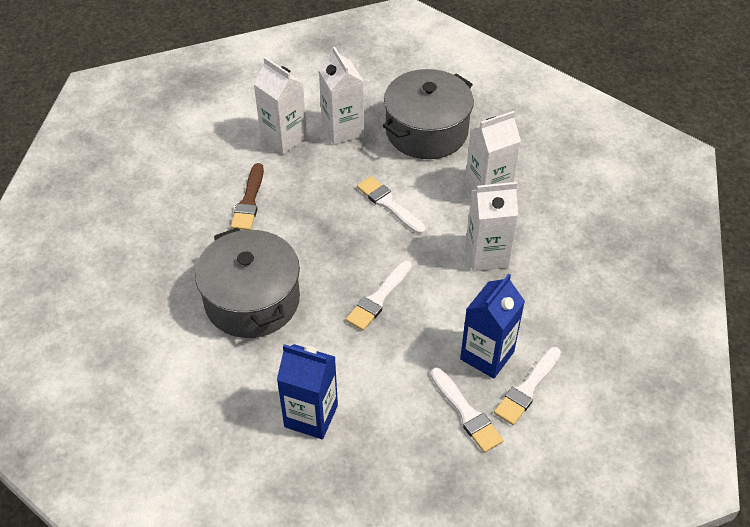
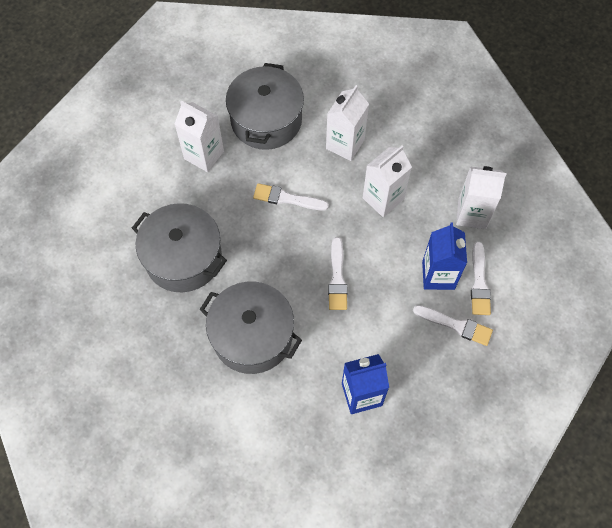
camera: 35 degrees left, 15 degrees up
(249, 201) = (183, 258): brown brush -> grey pot
(284, 138) = (165, 188): white carton -> white carton (472, 214)

